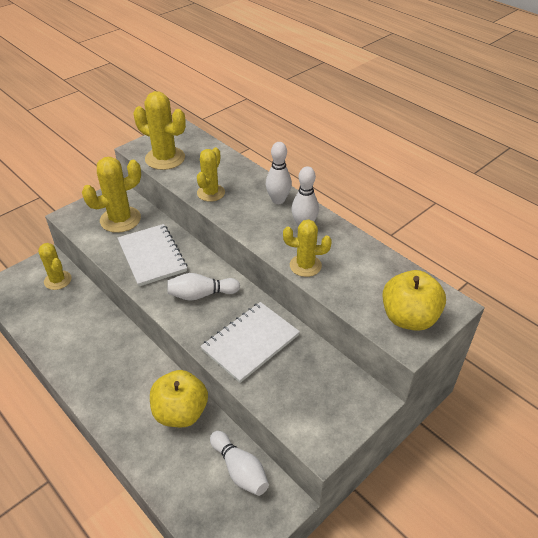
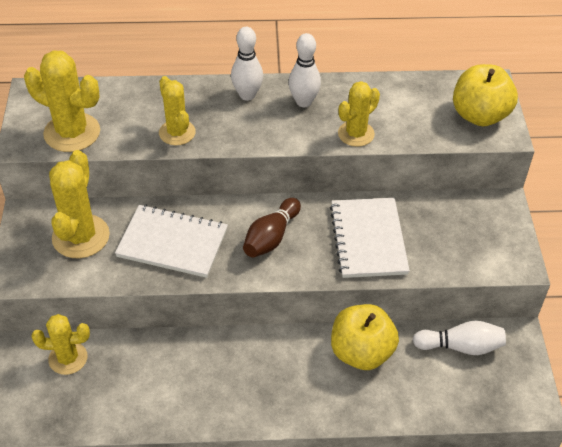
camera: 50 degrees left, 5 degrees up
(165, 158) = (72, 133): yellow cactus -> yellow cactus turned 45 degrees clockwise
(201, 294) = (271, 237): white bowling pin -> brown bowling pin

